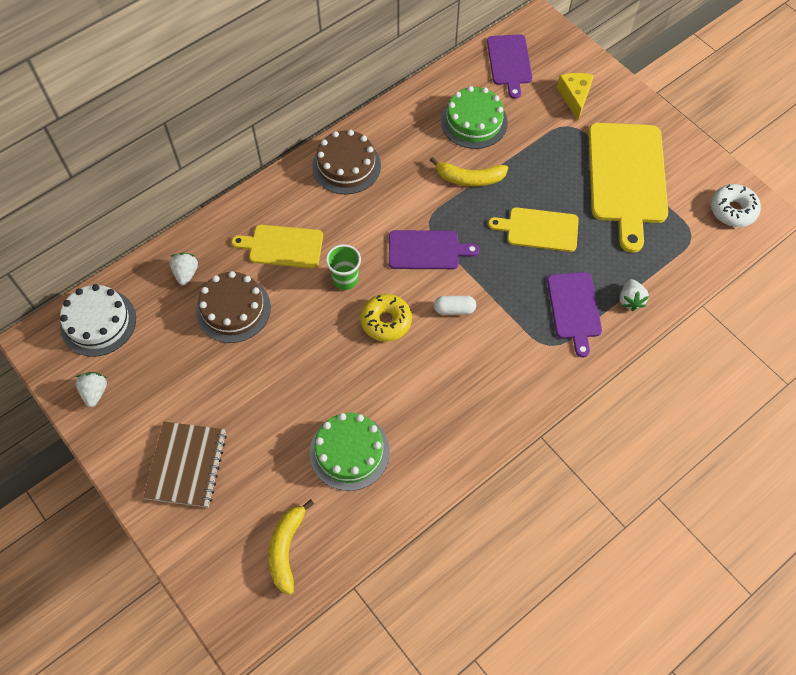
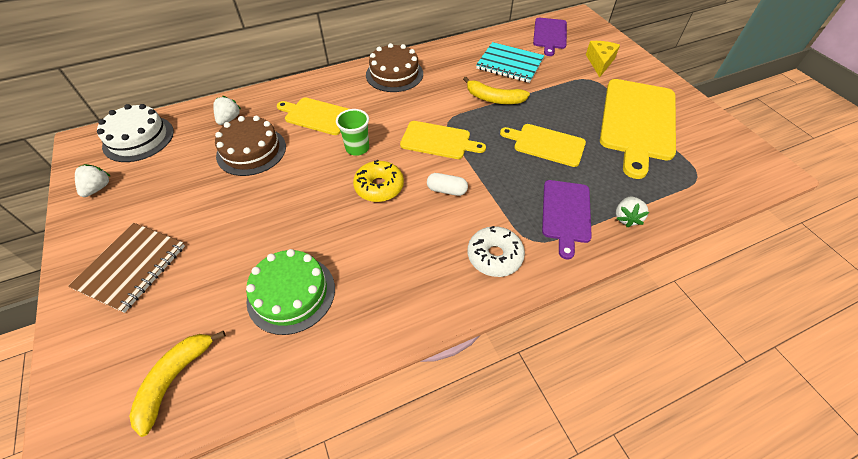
camera: 15 degrees right, 10 degrees down
(427, 250) = (438, 141): purple cutting board -> yellow cutting board
(474, 122) = (509, 64): green cake -> turquoise notebook
(732, 210) = (742, 163): white donut -> white donut (494, 256)

